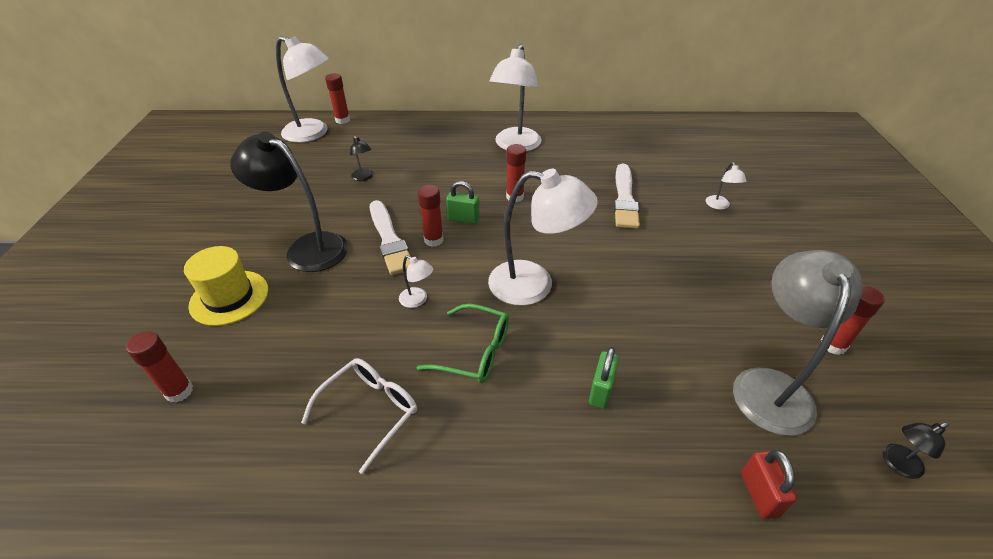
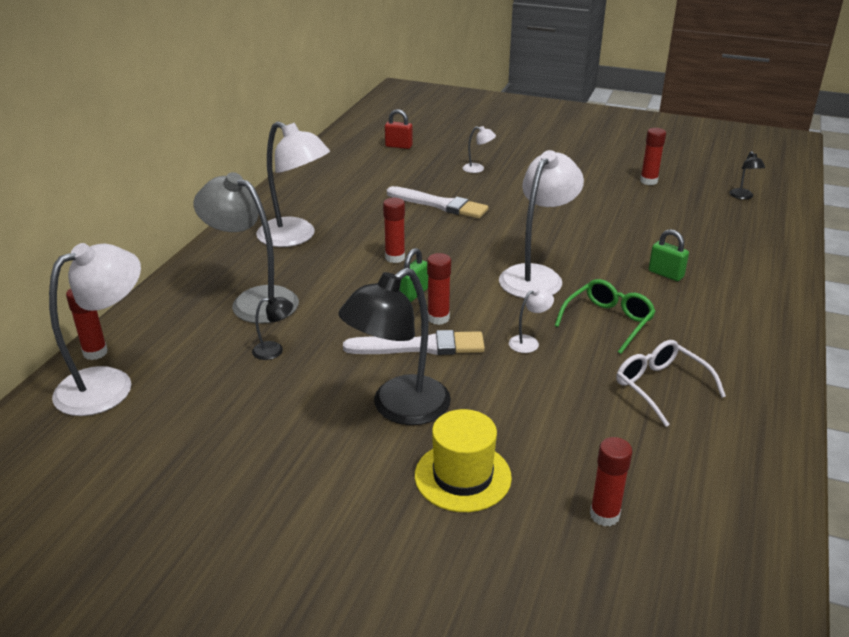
camera: 70 degrees left, 10 degrees down
(759, 494) = (758, 243): red padlock -> red padlock (398, 146)
(770, 385) = (677, 212): grey lamp -> grey lamp (254, 301)

